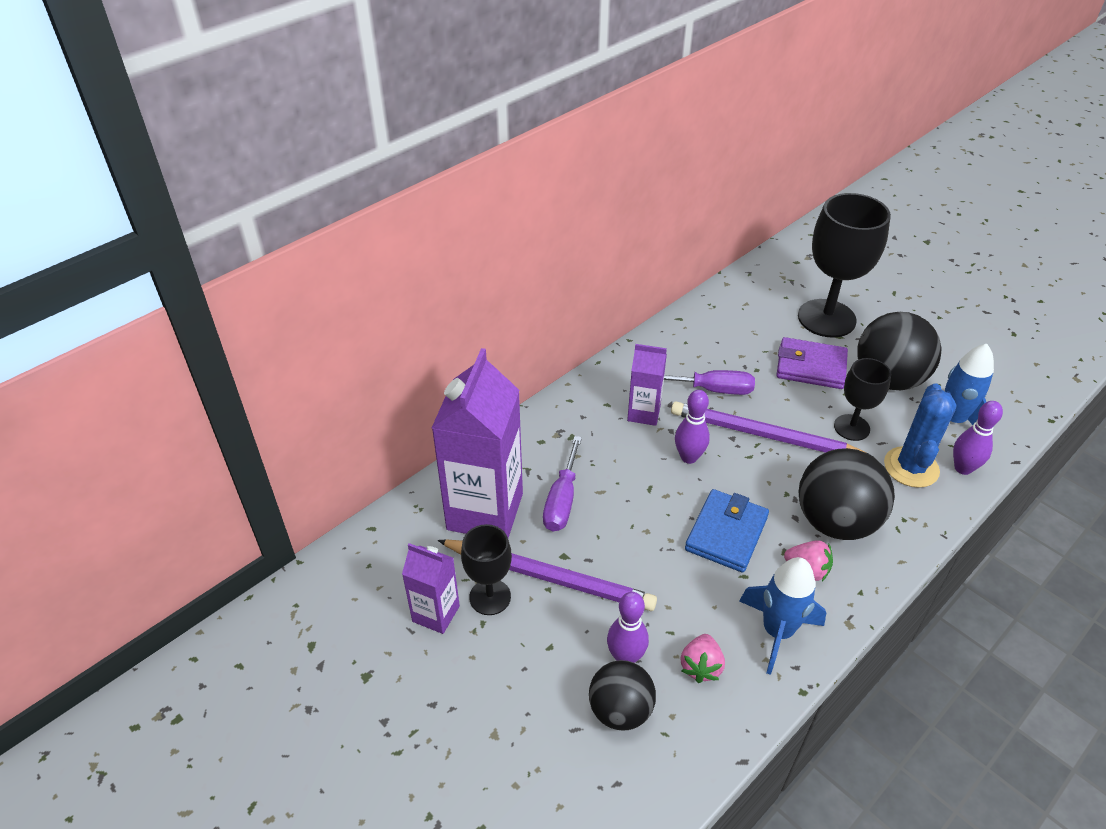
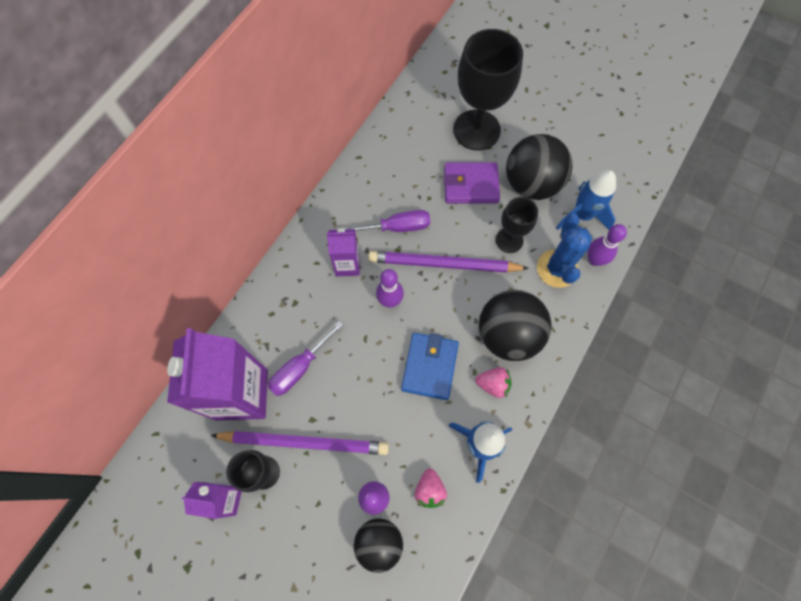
camera: 15 degrees left, 25 degrees up
(562, 500) = (300, 368): purple screwdriver -> purple screwdriver turned 45 degrees clockwise

